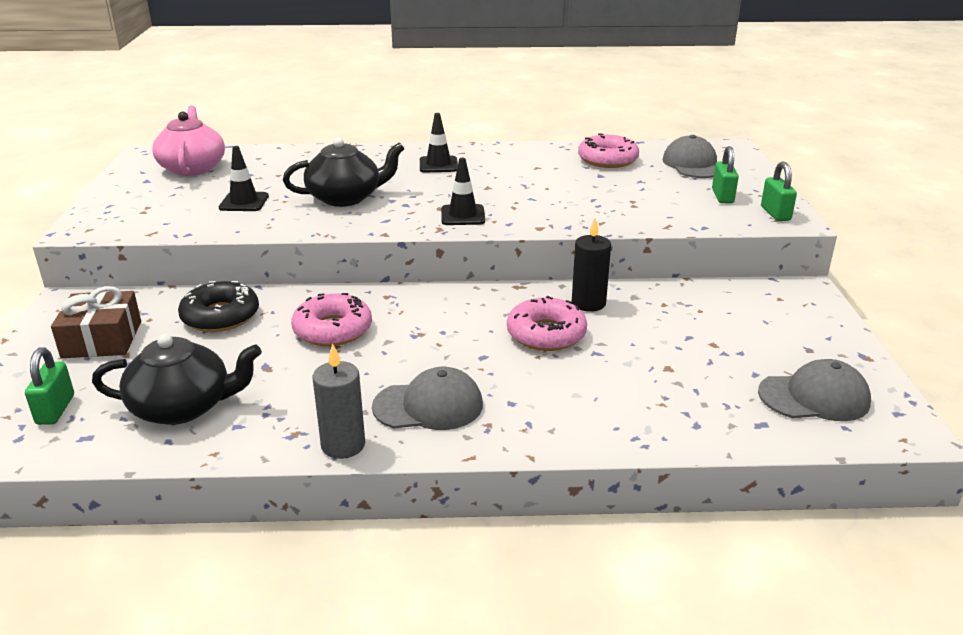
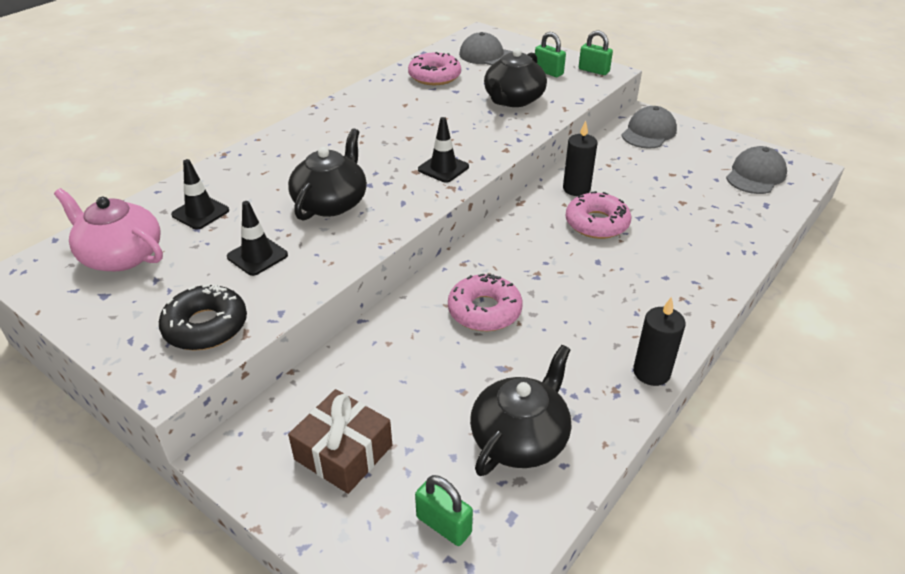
camera: 50 degrees left, 10 degrees up
(220, 316) = (389, 362): black donut -> black donut (206, 326)
(343, 445) = (651, 372): grey candle -> black candle
(428, 406) = (637, 312): grey cap -> grey cap (648, 132)
(438, 165) = (334, 137): black traffic cone -> black traffic cone (200, 213)
(634, 201) = (513, 100): none -> black teapot

